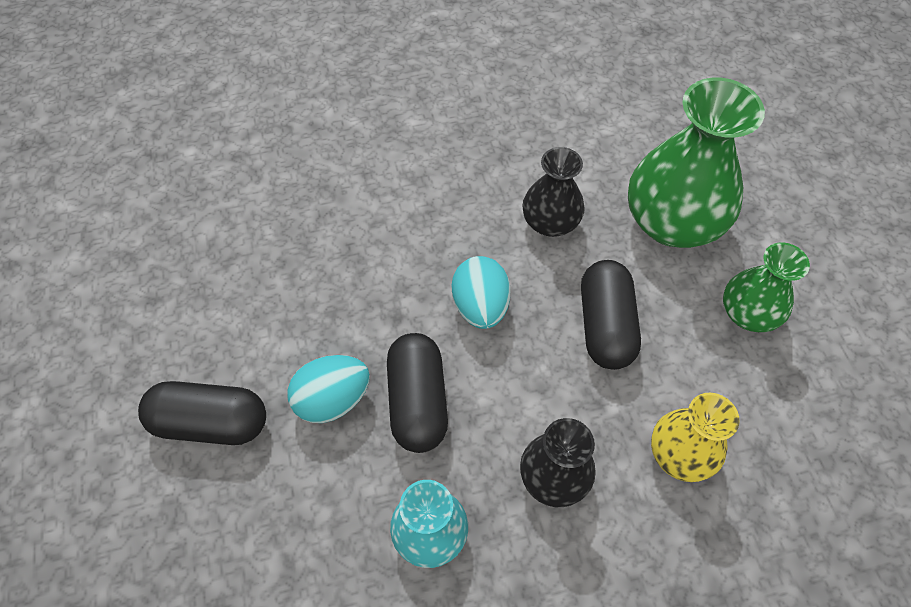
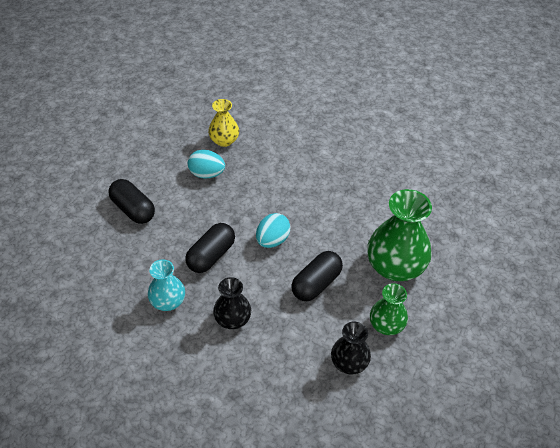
camera: 40 degrees right, 10 degrees down
(333, 399) = (181, 232): turquoise egg -> turquoise egg (207, 174)
(550, 222) = (338, 229): black vase -> black vase (349, 363)
(680, 454) = (292, 350): yellow vase -> yellow vase (224, 140)

